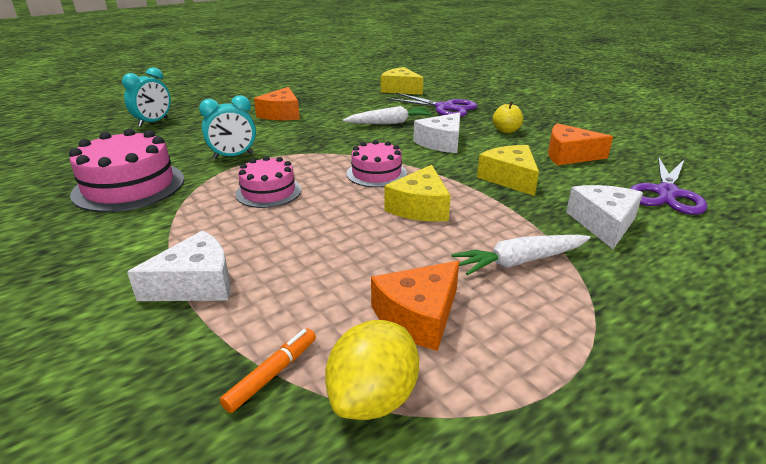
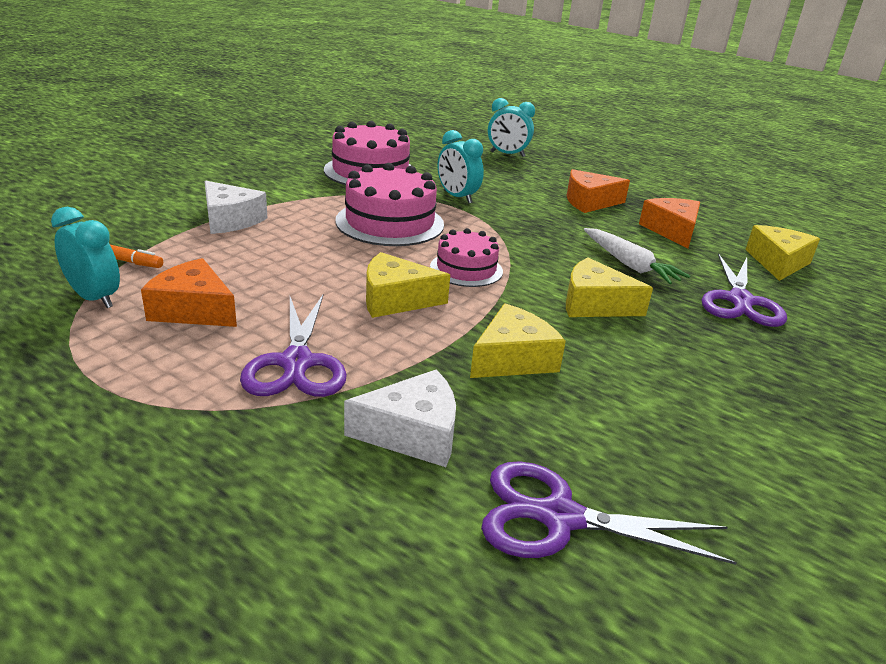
camera: 70 degrees right, 0 degrees up
(268, 192) = (390, 222): pink cake -> pink cake, size x1.65
(373, 398) = (95, 298): yellow lemon -> turquoise clock
(441, 143) = (595, 304): white cheese -> yellow cheese
(506, 130) = (697, 357): yellow apple -> none
(520, 261) = (296, 363): white carrot -> purple scissors
(569, 155) = (645, 417): orange cheese -> orange cheese (672, 231)

